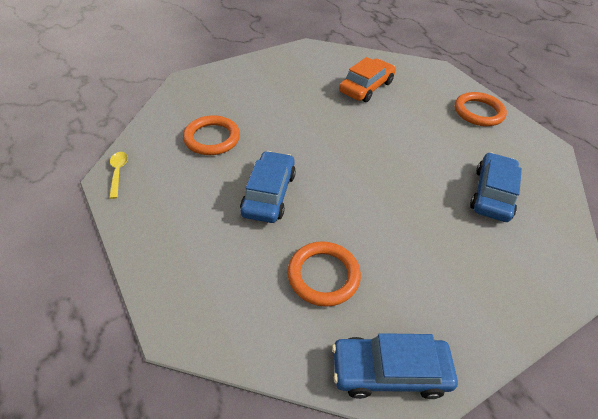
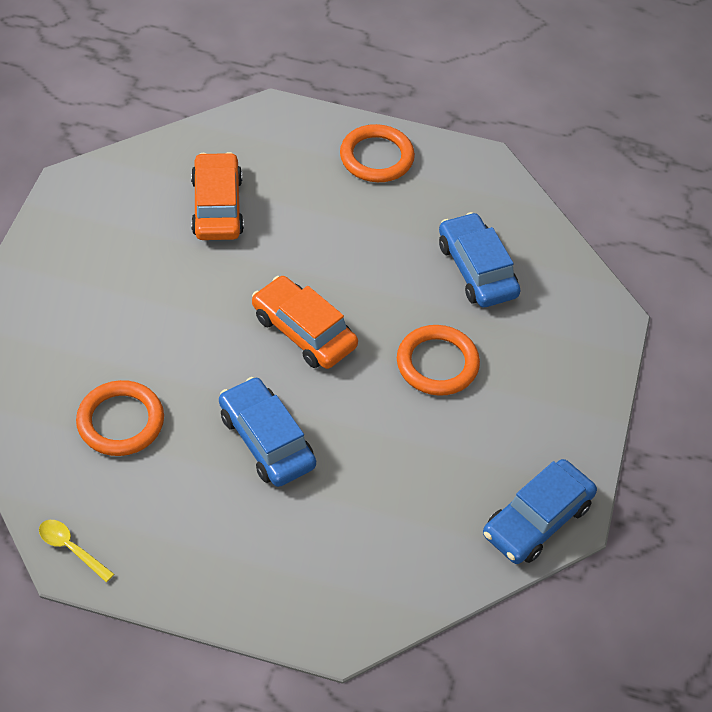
camera: 45 degrees left, 5 degrees up
(323, 275) = (409, 483): orange ring -> orange ring (437, 363)
(350, 159) = (304, 331): none -> orange car

